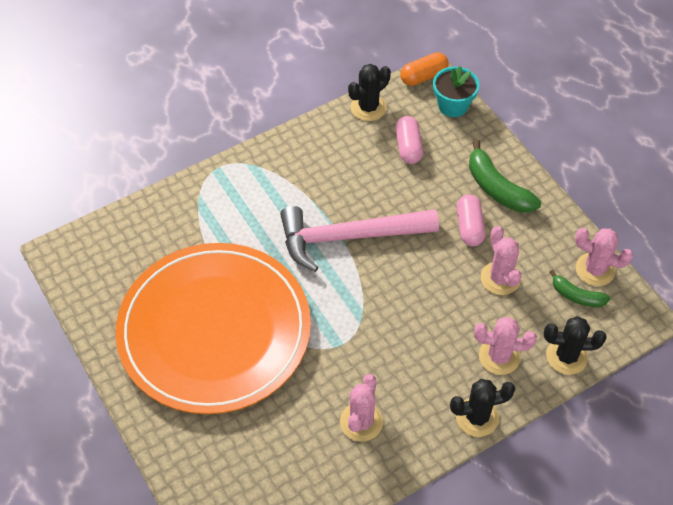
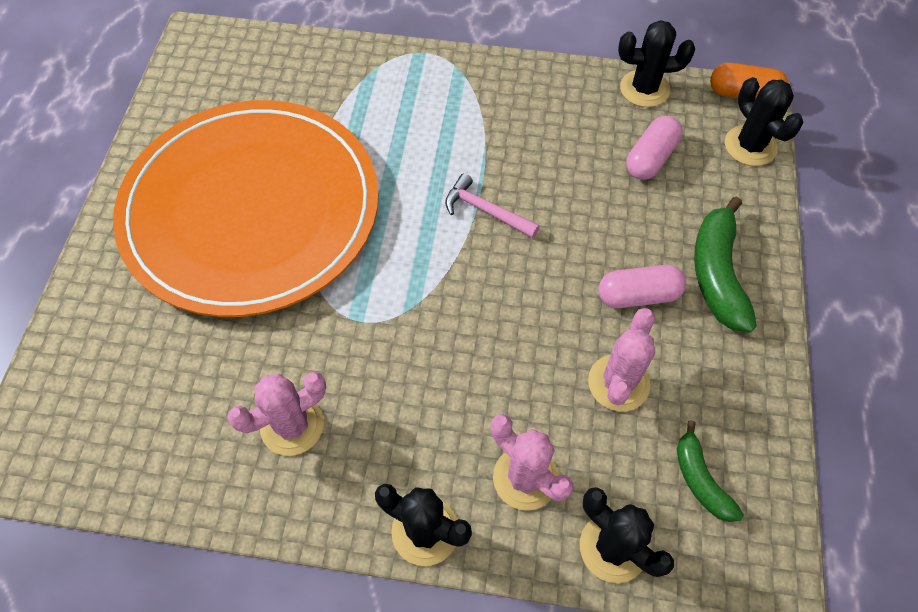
camera: 40 degrees right, 5 degrees up
(348, 237) = (486, 210): pink hammer -> pink hammer, size x0.45
(453, 105) = (750, 146): turquoise flower pot -> black cactus
(469, 227) = (638, 295): pink capsule -> pink capsule turned 45 degrees clockwise
(595, 269) = (758, 464): pink cactus -> none

